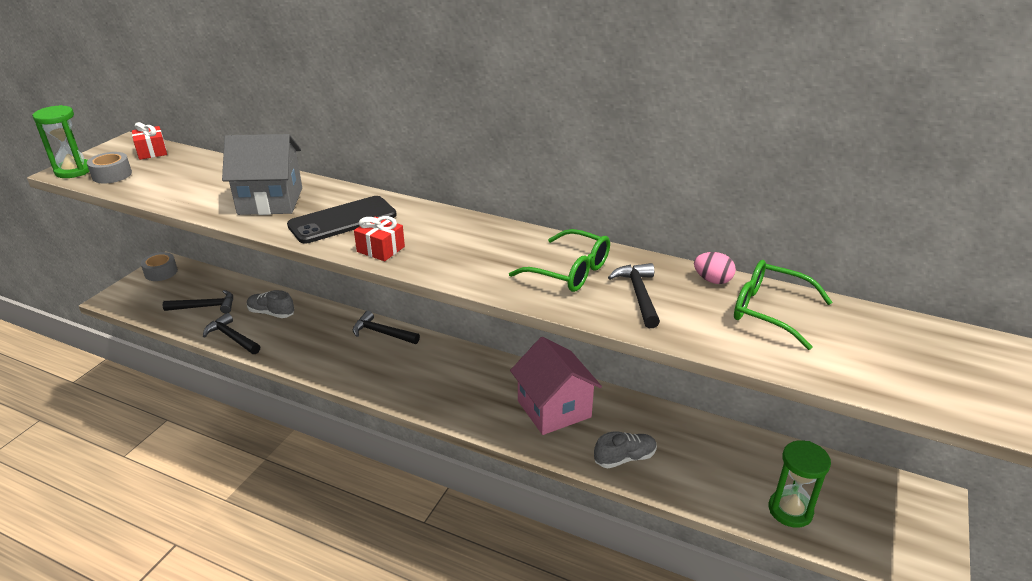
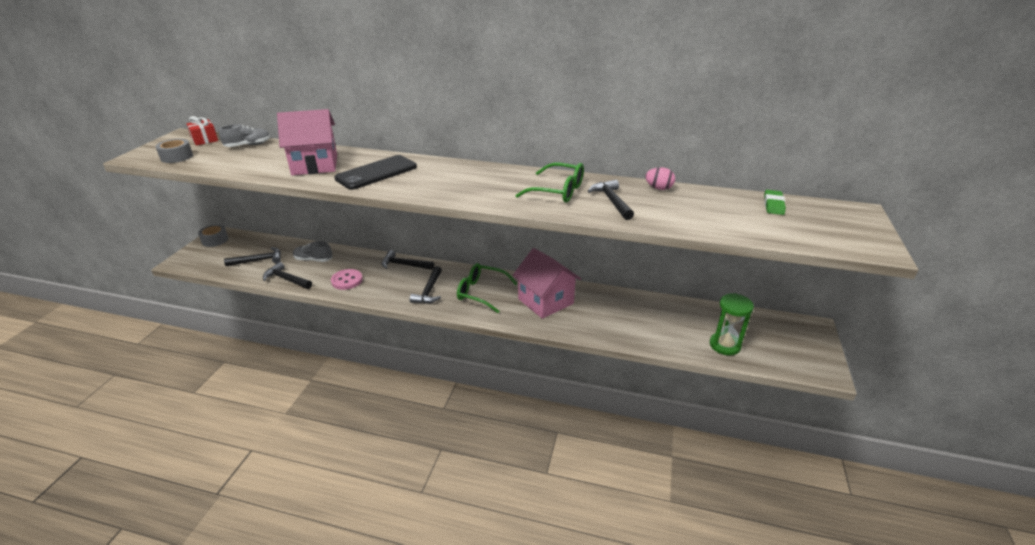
camera: 10 degrees left, 0 degrees up
(73, 171) = (142, 156): green hourglass -> none
(270, 201) = (315, 165): grey house -> pink house
(305, 347) = (347, 280): none -> pink button
(380, 249) = (413, 188): red gift -> none
(404, 375) = (429, 291): none -> black hammer
(624, 458) = (604, 326): grey shoe -> grey shoe (248, 145)
(768, 311) = (703, 203): green glasses -> green glasses (481, 292)
(872, 325) = (773, 205): none -> green eraser

